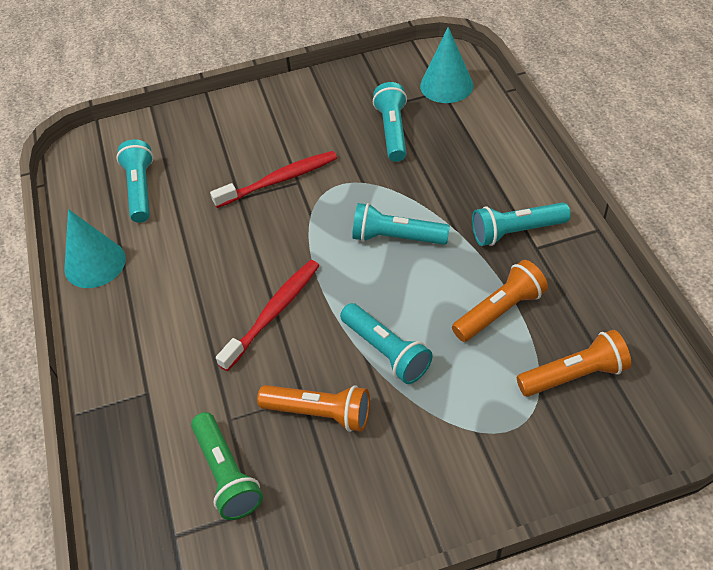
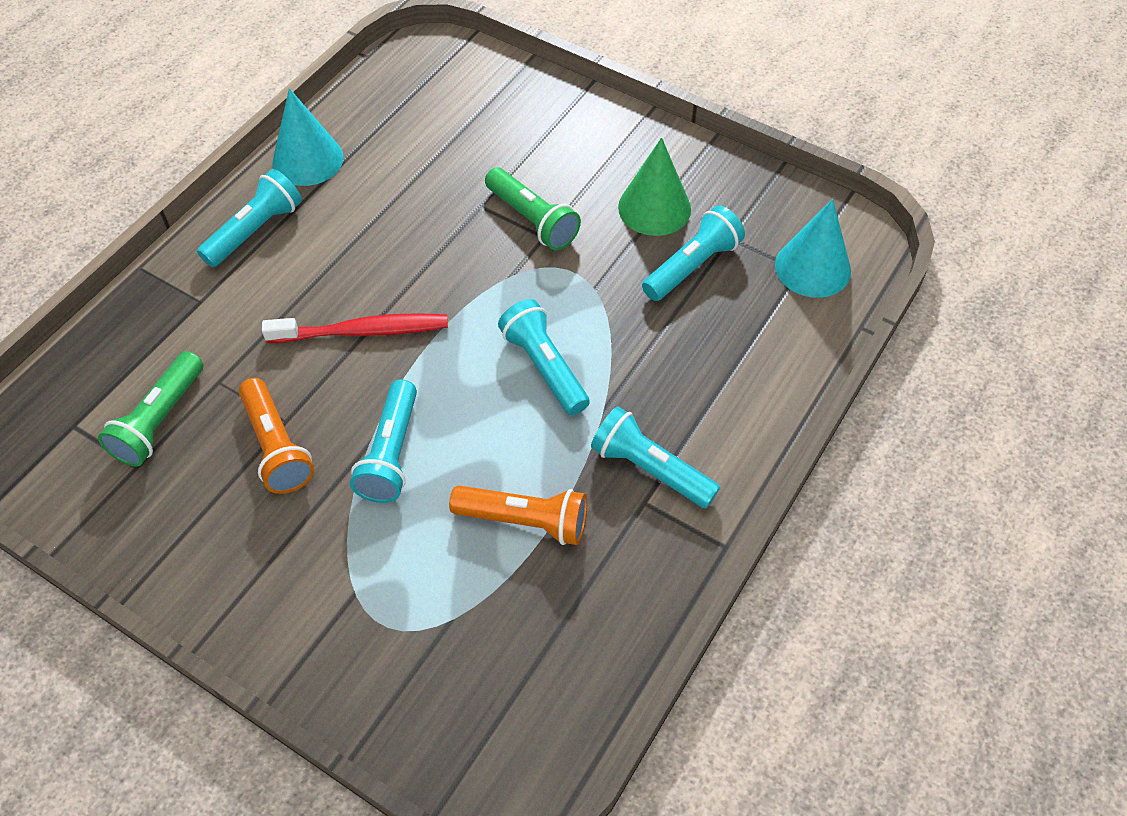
camera: 45 degrees right, 5 degrees up
(140, 190) = (421, 126): turquoise flashlight -> turquoise flashlight (255, 231)
(279, 180) = (532, 220): red toothbrush -> green flashlight
(333, 122) = (654, 208): none -> green cone
(574, 375) = (495, 642): orange flashlight -> none

